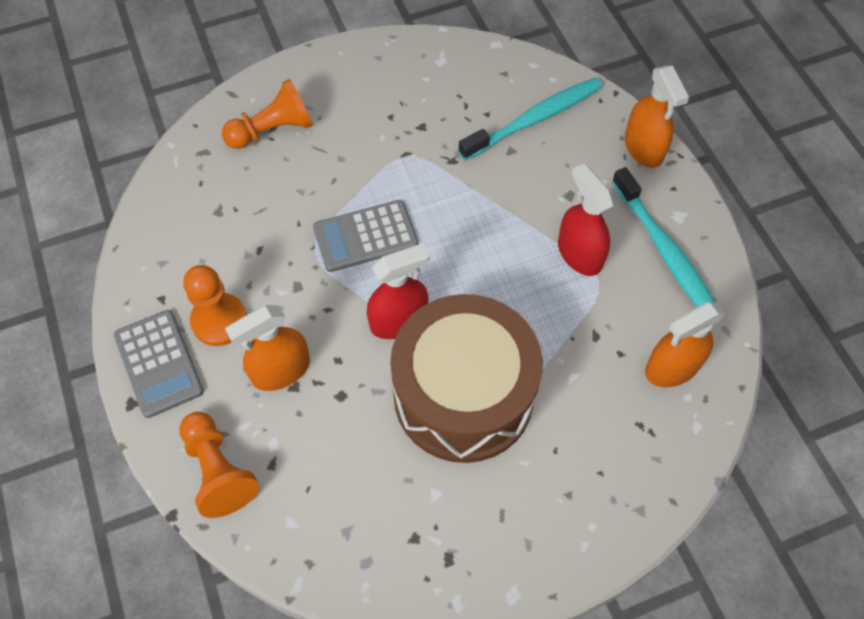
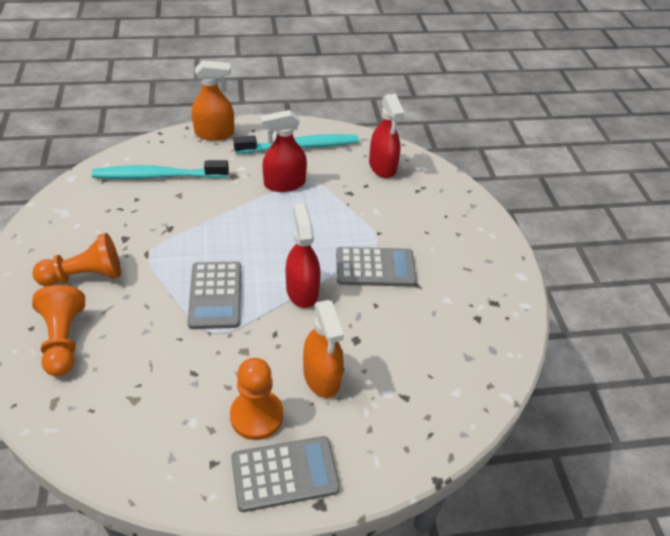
camera: 80 degrees left, 15 degrees down
(218, 470) = (403, 437): orange pawn -> orange pawn (85, 276)
(463, 395) = (375, 267): brown drum -> grey calculator
(534, 119) = (158, 176): turquoise toothbrush -> turquoise toothbrush turned 75 degrees counterclockwise
(672, 367) = (382, 166): orange spray bottle -> red spray bottle

